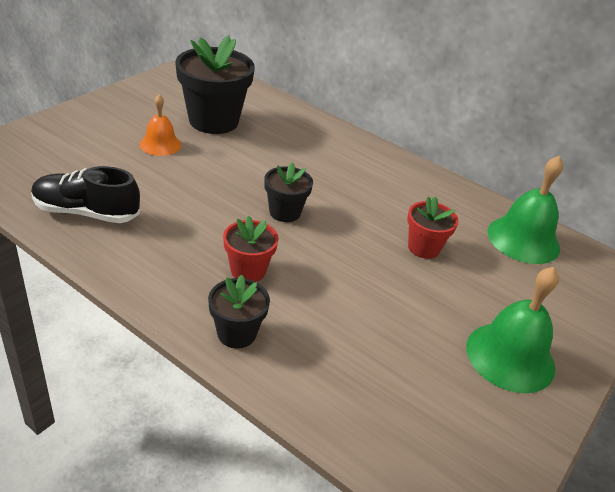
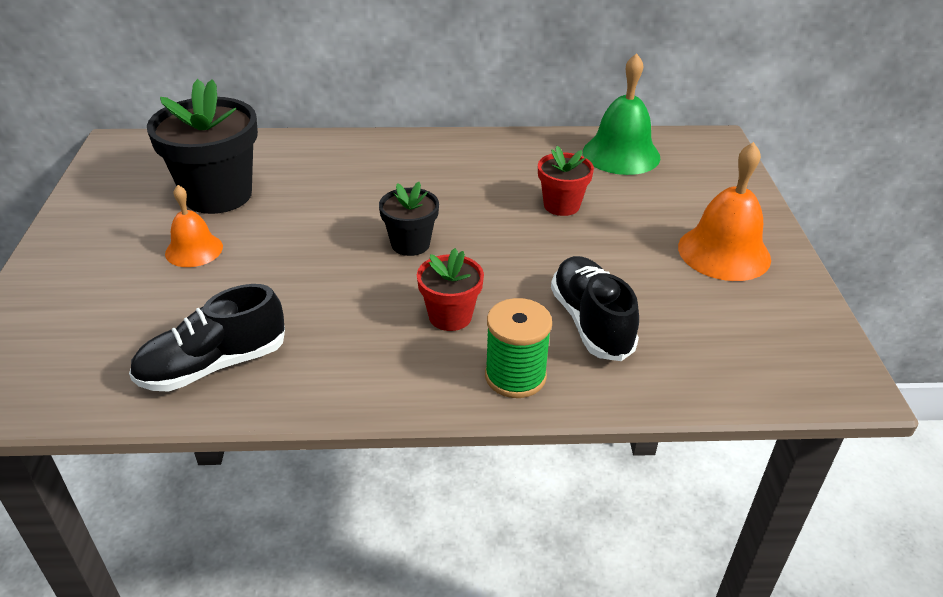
camera: 35 degrees left, 0 degrees up
(236, 333) = (515, 376): black flower pot -> green spool
(334, 335) = (591, 322): none -> black shoe
(510, 356) = (724, 252): green bell -> orange bell

